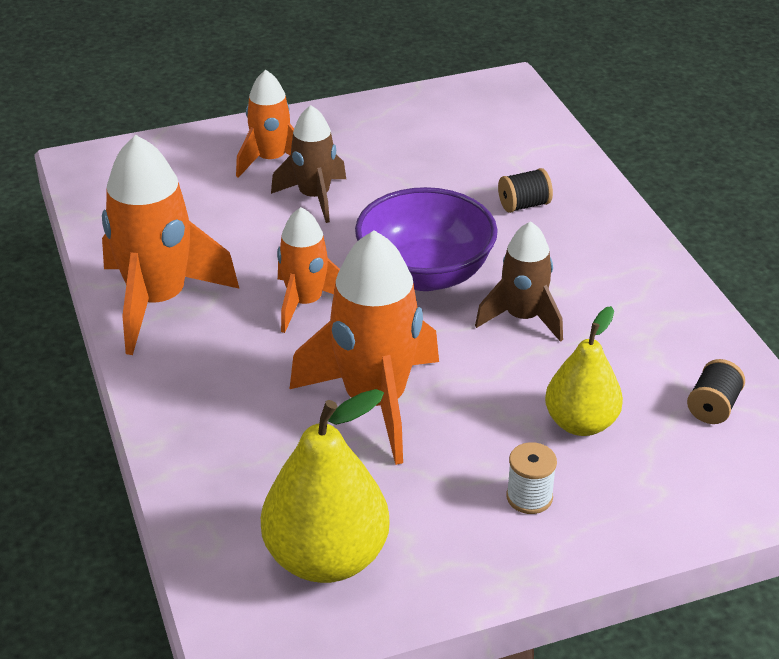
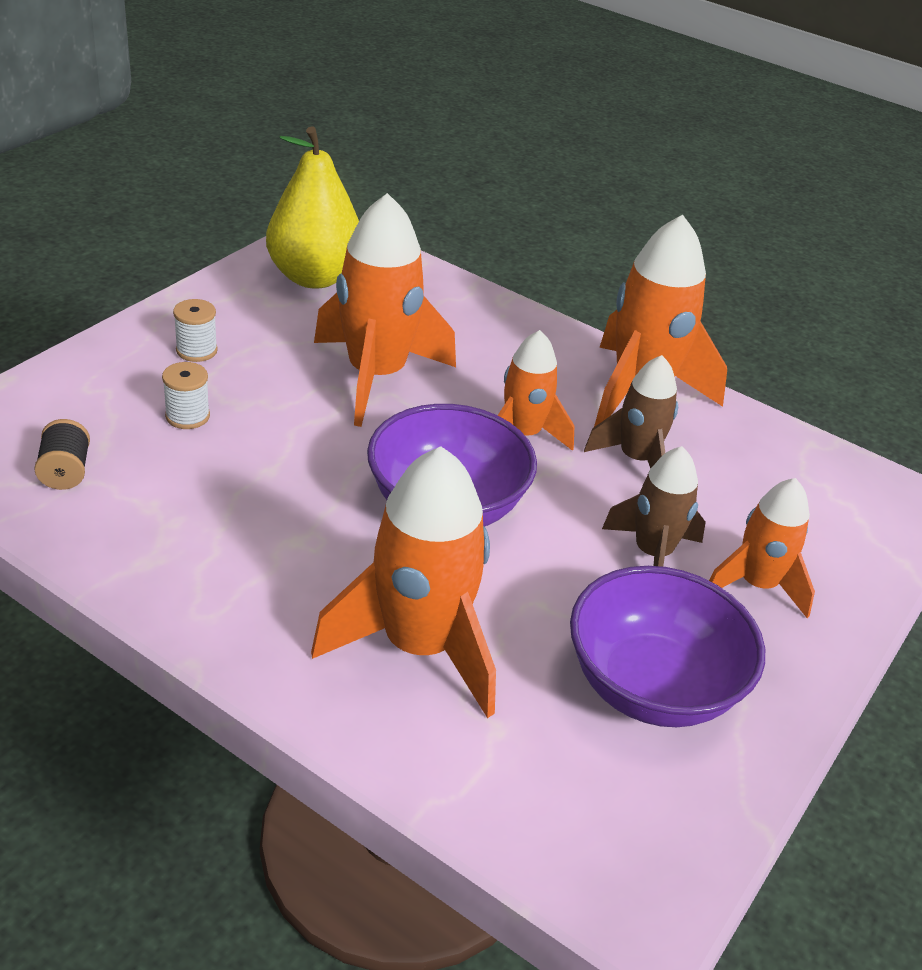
camera: 140 degrees right, 0 degrees up
(404, 143) = (652, 686): none -> purple bowl
(522, 317) = (309, 495): brown rocket -> brown rocket (636, 460)
(524, 205) = (419, 646): black spool -> orange rocket
(581, 423) = (187, 416): yellow pear -> white spool

